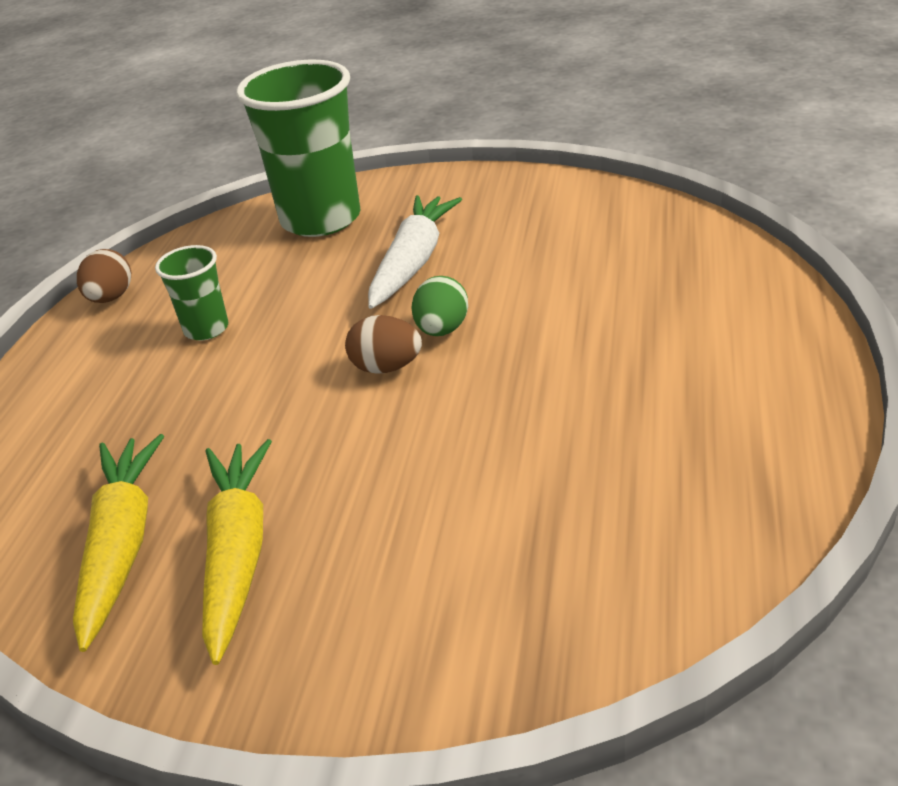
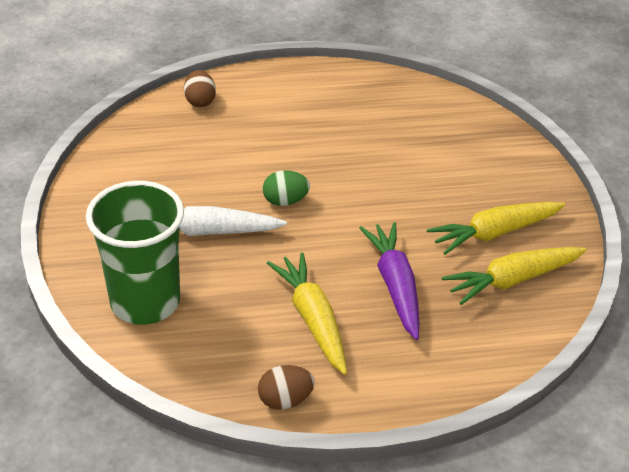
camera: 115 degrees left, 5 degrees up
(206, 329) = (312, 319): green cup -> yellow carrot
(208, 409) = (395, 286): none -> purple carrot
(386, 367) = (329, 216): brown egg -> brown egg (200, 101)

